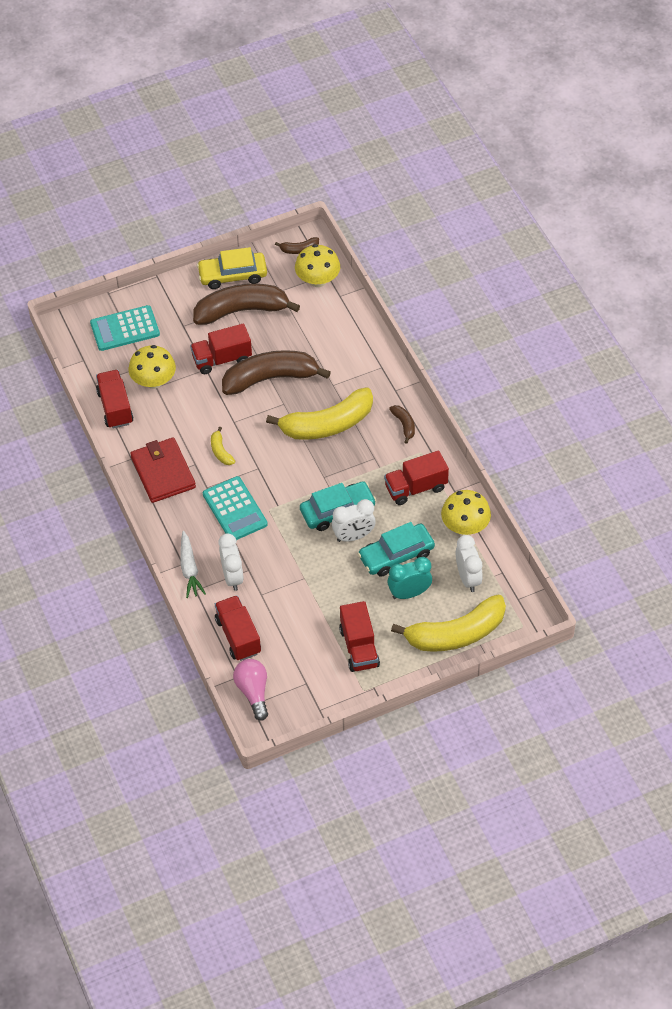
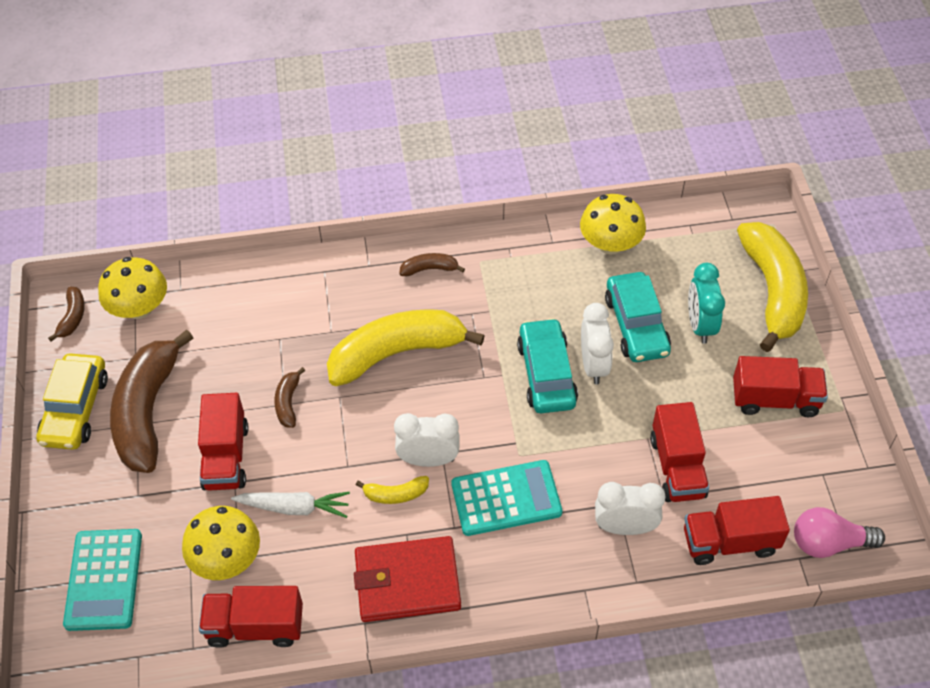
camera: 75 degrees left, 0 degrees up
(189, 569) = (597, 582): white carrot -> white carrot (294, 507)
(270, 378) = (288, 402): brown banana -> brown banana, size x0.43
(327, 424) = (396, 353): yellow banana -> yellow banana turned 105 degrees counterclockwise
(415, 488) = (535, 280): red truck -> red truck (677, 467)
(468, 578) = (690, 260): white clock -> white clock (428, 459)

